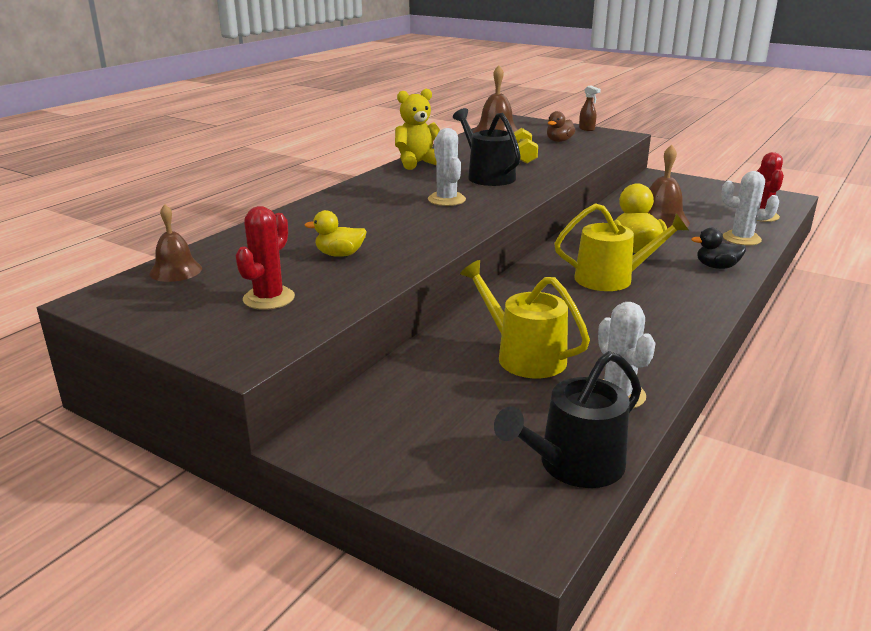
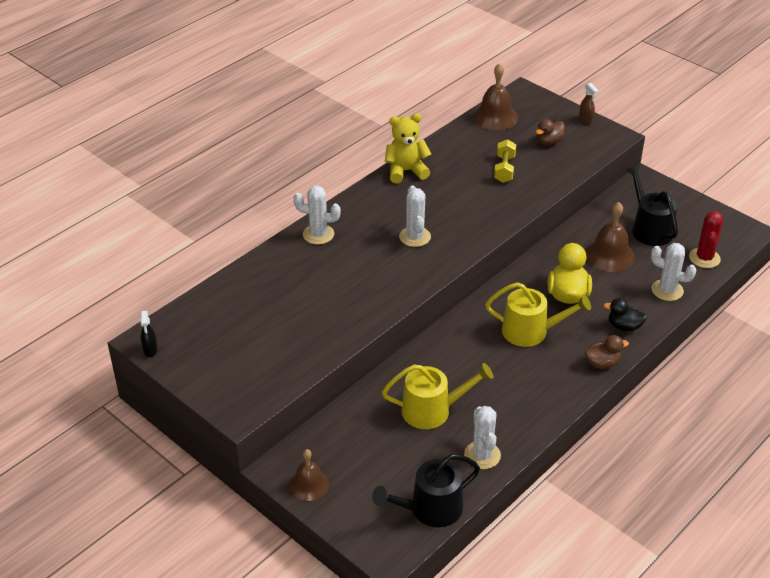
camera: 10 degrees right, 15 degrees up
(103, 308) = (150, 350): none -> black spray bottle
(176, 271) = (197, 312): brown bell -> brown bell (309, 484)
(269, 298) = (259, 353): red cactus -> none
(329, 205) = (318, 234): none -> white cactus
(339, 254) = (315, 306): yellow duck -> none
(487, 176) = (461, 201): black watering can -> black watering can (649, 229)
(524, 356) = (432, 410): yellow watering can -> yellow watering can turned 120 degrees clockwise
(714, 296) = (602, 363): none -> brown duck

